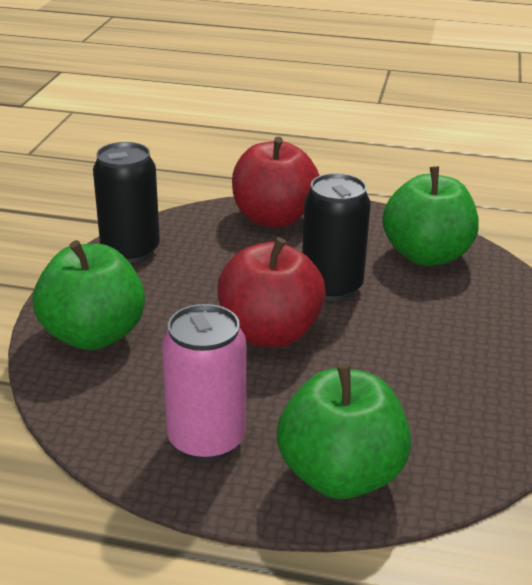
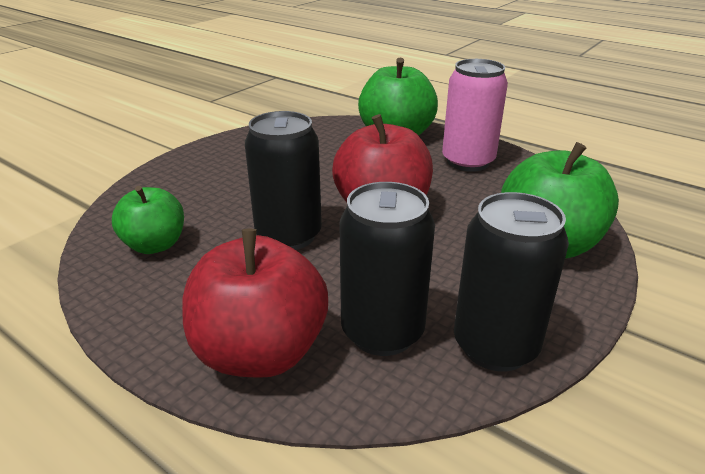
camera: 155 degrees left, 0 degrees up
(207, 242) = (382, 332): none -> black can
(426, 255) = (155, 245): green apple -> green apple, size x0.63

